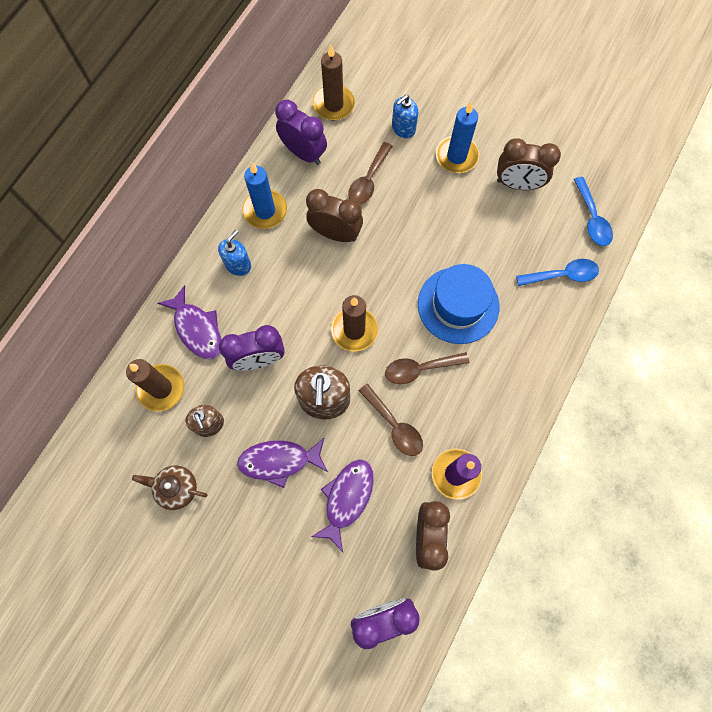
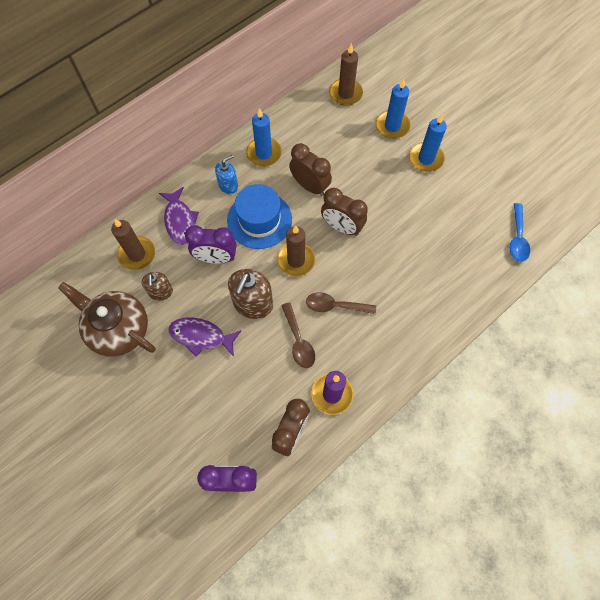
camera: 20 degrees right, 5 degrees down
(176, 488) = (118, 329): brown teapot -> brown teapot, size x1.89
(303, 153) = (309, 121): purple clock -> none
(347, 498) = (240, 382): purple fish -> none
(368, 180) = (350, 155): brown spoon -> none
(403, 128) = (392, 126): blue soap dispenser -> blue candle
(458, 305) = (384, 268): blue hat -> blue hat (259, 220)
(517, 184) = (466, 194): brown clock -> brown clock (341, 227)
(562, 275) = (476, 273): blue spoon -> none

